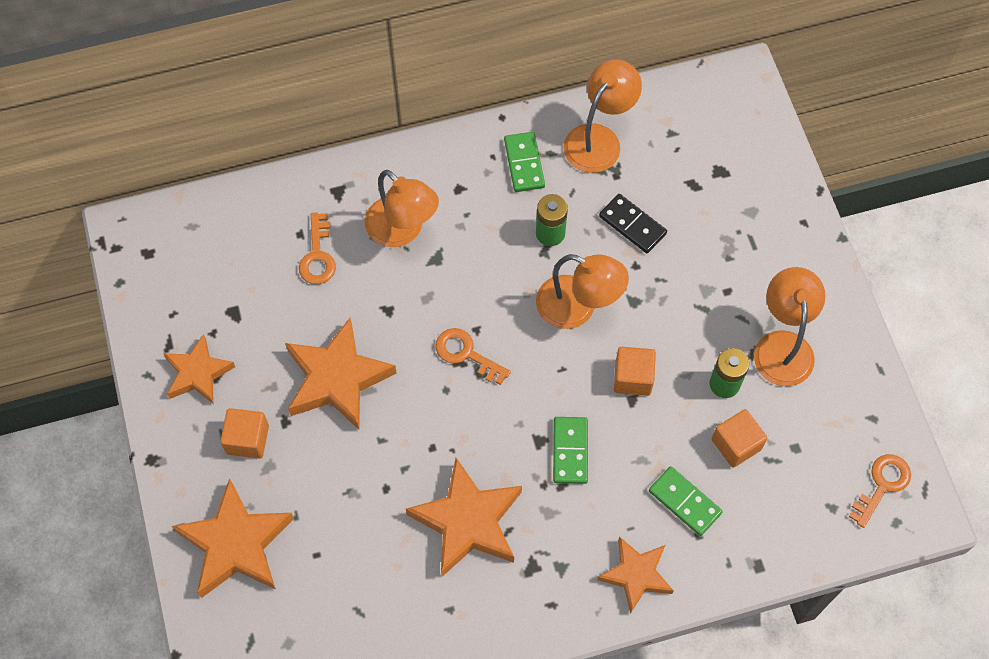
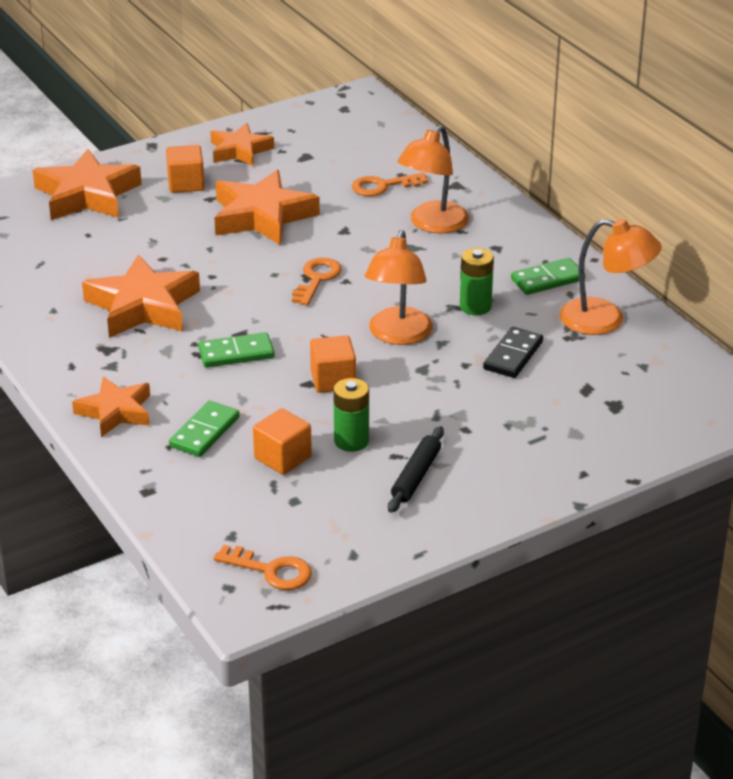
camera: 75 degrees right, 30 degrees down
(782, 345) = (416, 476): orange lamp -> black rolling pin

